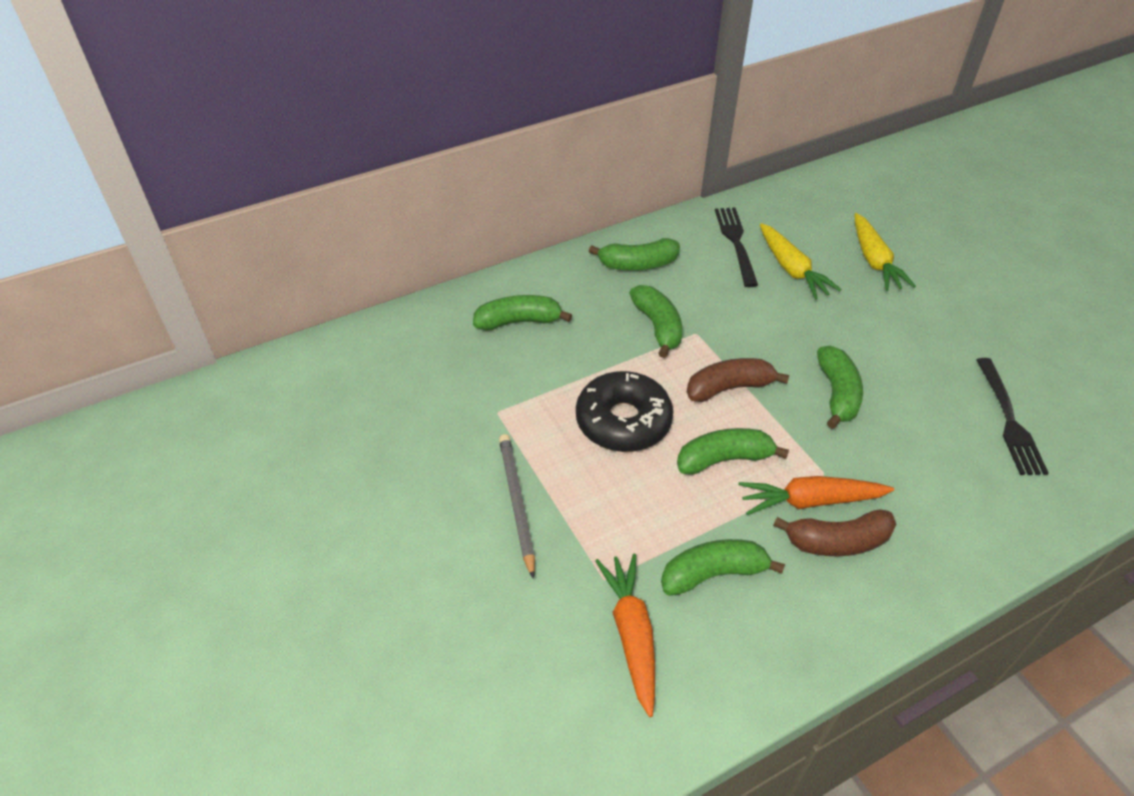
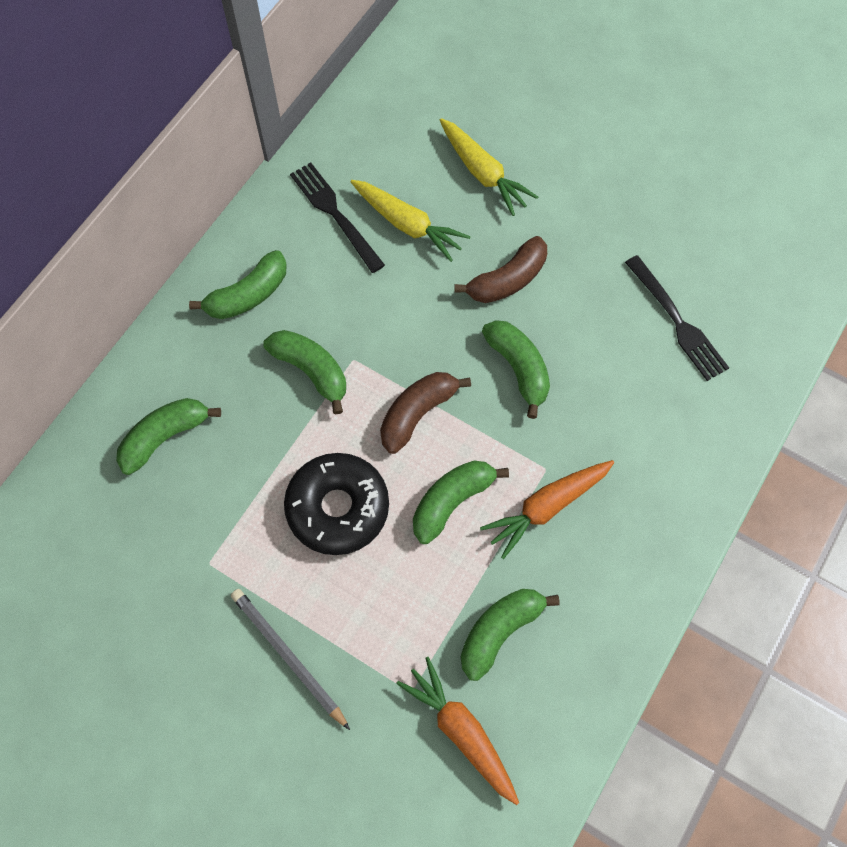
camera: 30 degrees left, 20 degrees up
(837, 541) = (587, 538): brown banana -> brown banana (507, 280)

